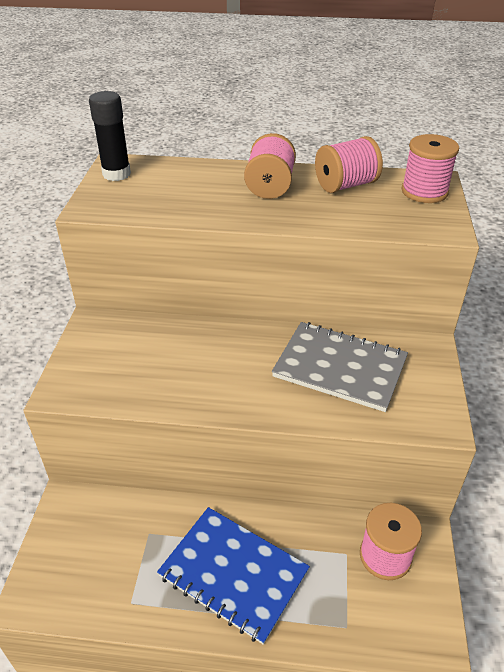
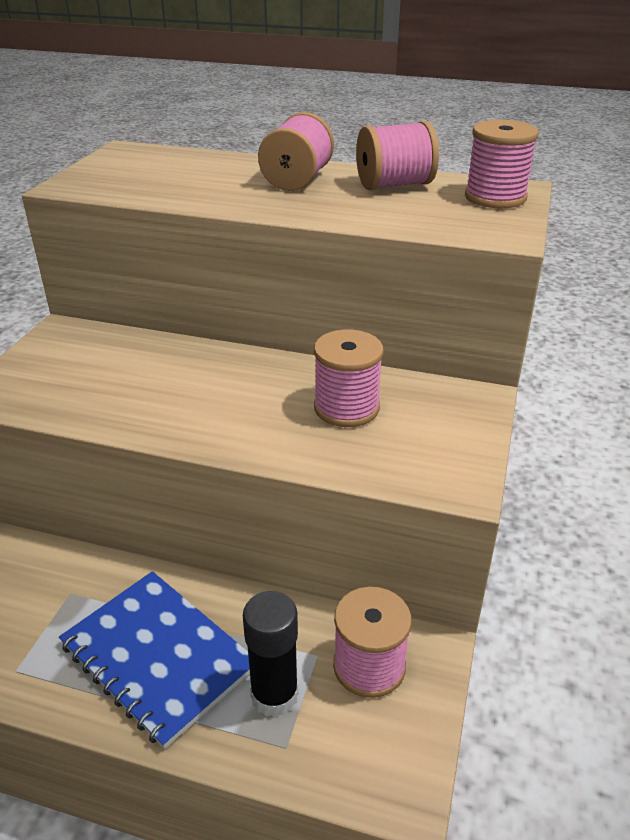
camera: 10 degrees right, 5 degrees down
(116, 174) = (119, 158): black glue stick -> black glue stick (274, 695)
(340, 368) = (346, 408): grey notebook -> pink spool

